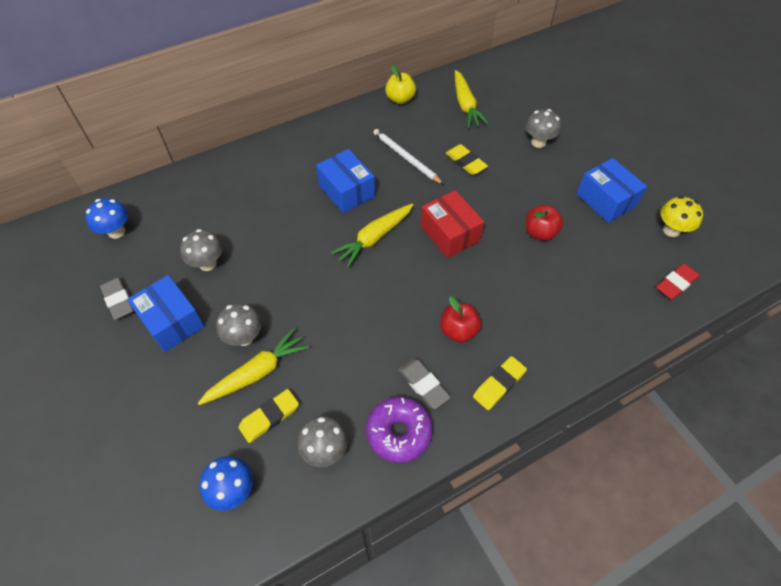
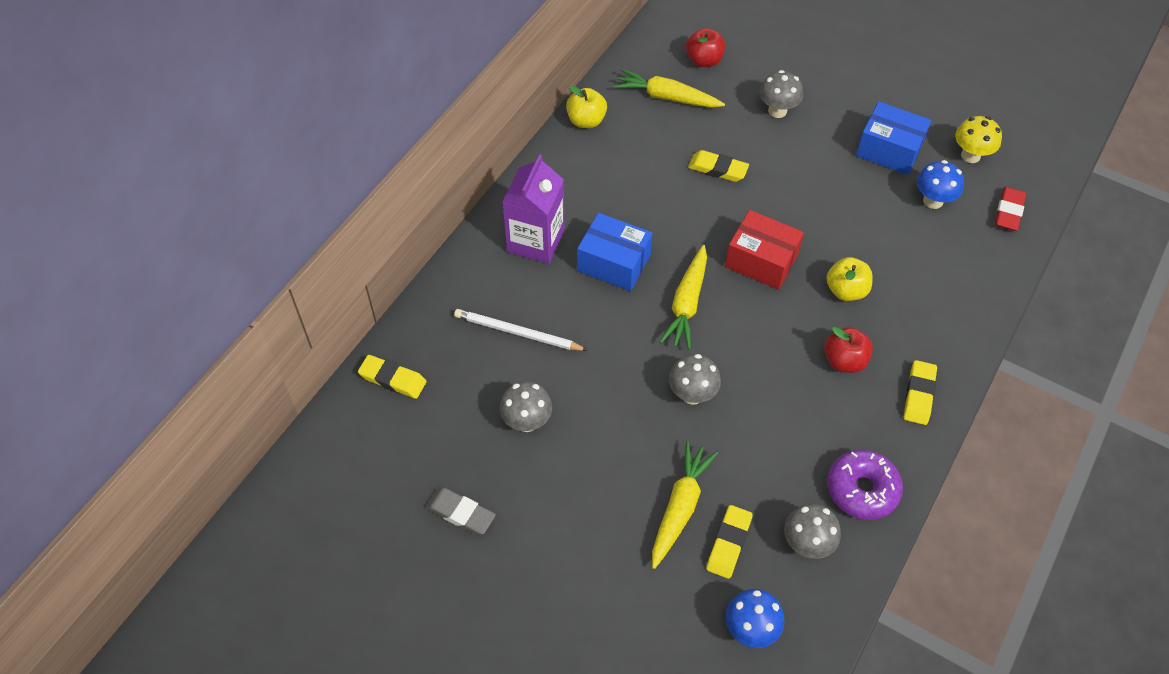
camera: 30 degrees left, 0 degrees up
(116, 232) = (384, 439): blue mushroom -> blue mushroom (933, 201)
(153, 199) = (393, 379): none -> yellow eraser
(172, 321) = (543, 504): blue box -> none
(244, 337) = (636, 479): grey mushroom -> grey mushroom (692, 394)
(308, 156) = (535, 241): none -> purple carton
(406, 158) = (649, 193): white pencil -> white pencil (517, 333)
(423, 385) = (850, 432): grey eraser -> none
(465, 105) = (666, 97): yellow carrot -> yellow carrot turned 150 degrees clockwise
(498, 282) = (846, 290): none -> yellow apple
(540, 232) = (849, 217): red apple -> red apple (704, 60)

